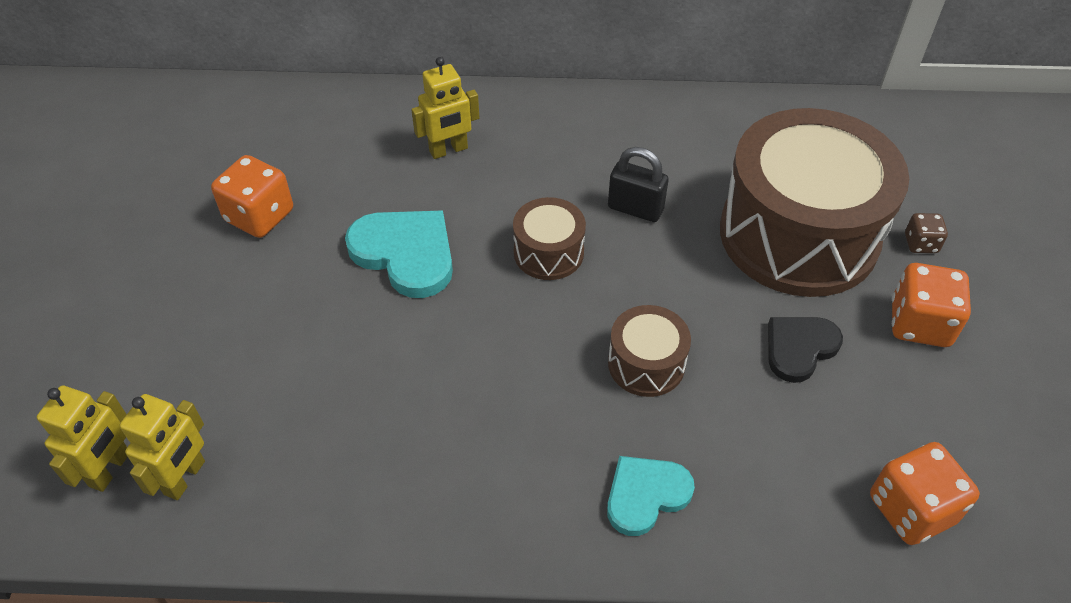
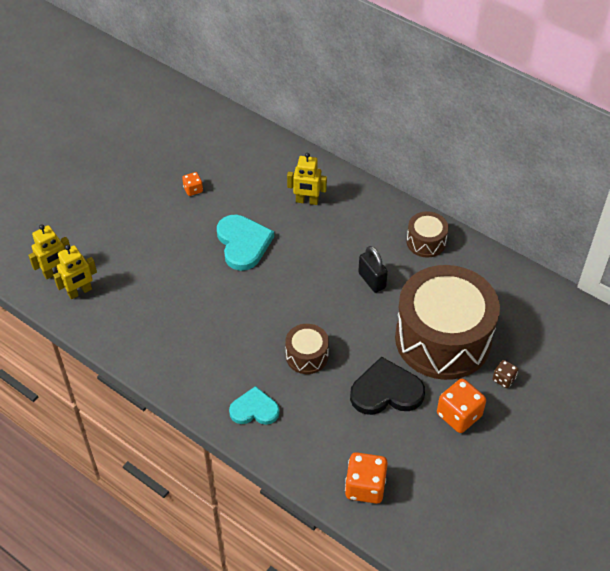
camera: 35 degrees right, 0 degrees up
(259, 216) = (193, 189): orange dice -> orange dice, size x0.54
(548, 252) = (309, 279): brown drum -> brown drum (426, 242)
(799, 348) = (386, 391): black heart -> black heart, size x1.51

